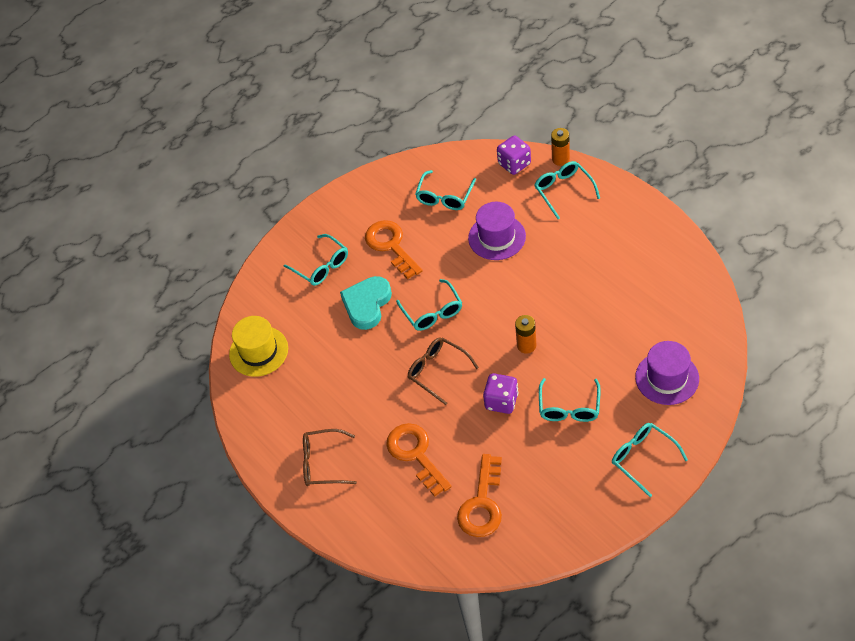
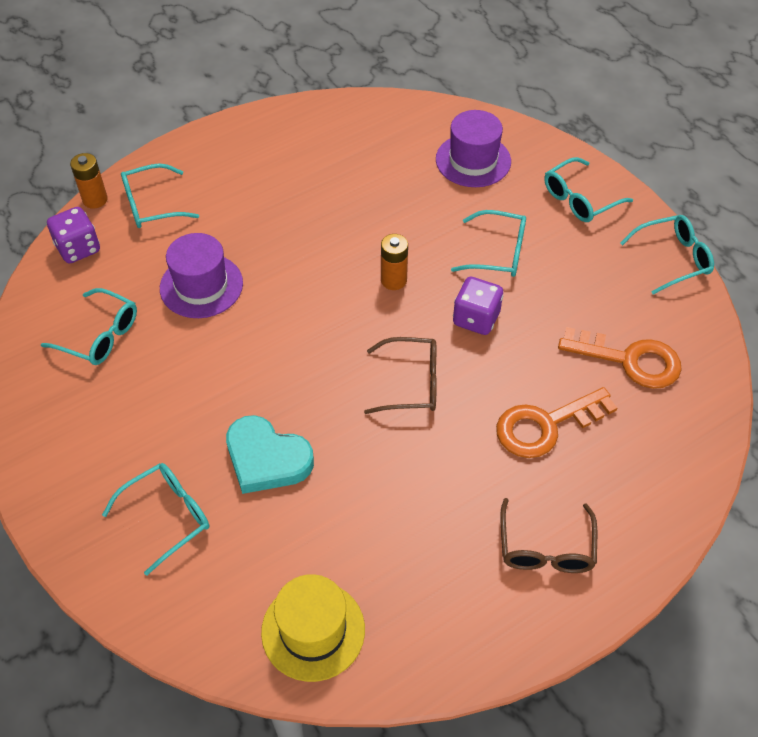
camera: 90 degrees left, 0 degrees up
(391, 246) = (164, 415): orange key -> none
(432, 312) = (307, 376): turquoise glasses -> turquoise glasses (673, 259)
(437, 371) = (412, 383): brown glasses -> brown glasses turned 135 degrees counterclockwise

